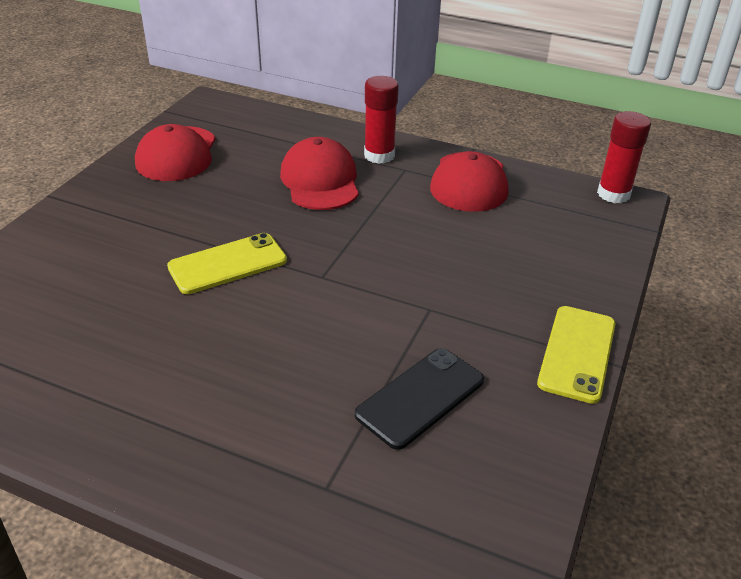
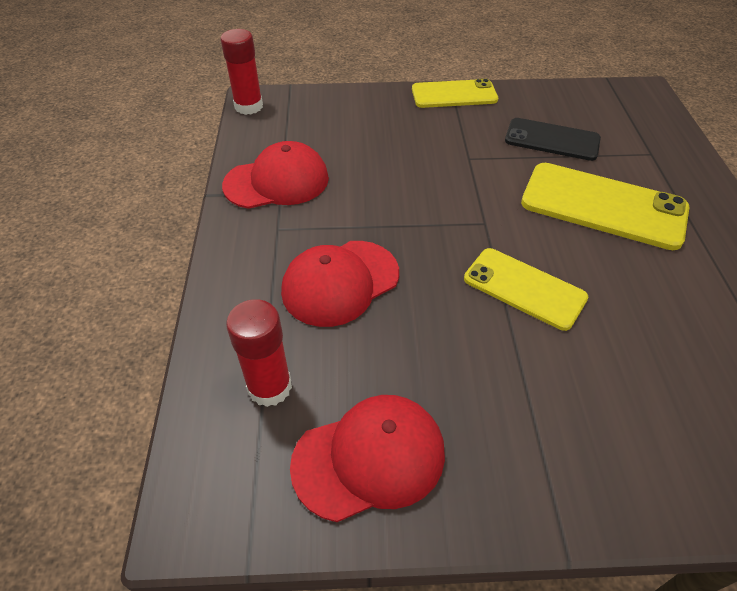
camera: 115 degrees left, 10 degrees up
(274, 373) = (603, 206): none -> yellow phone
(379, 155) = (260, 256): red glue stick -> red glue stick (269, 387)

